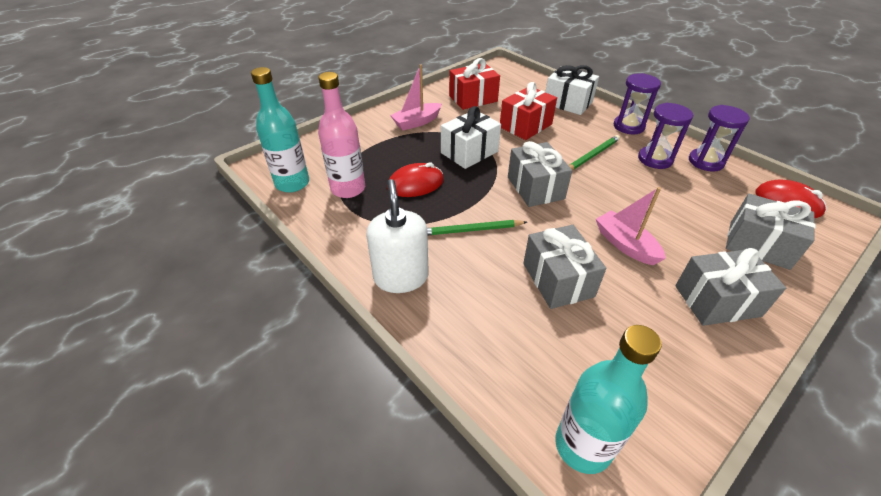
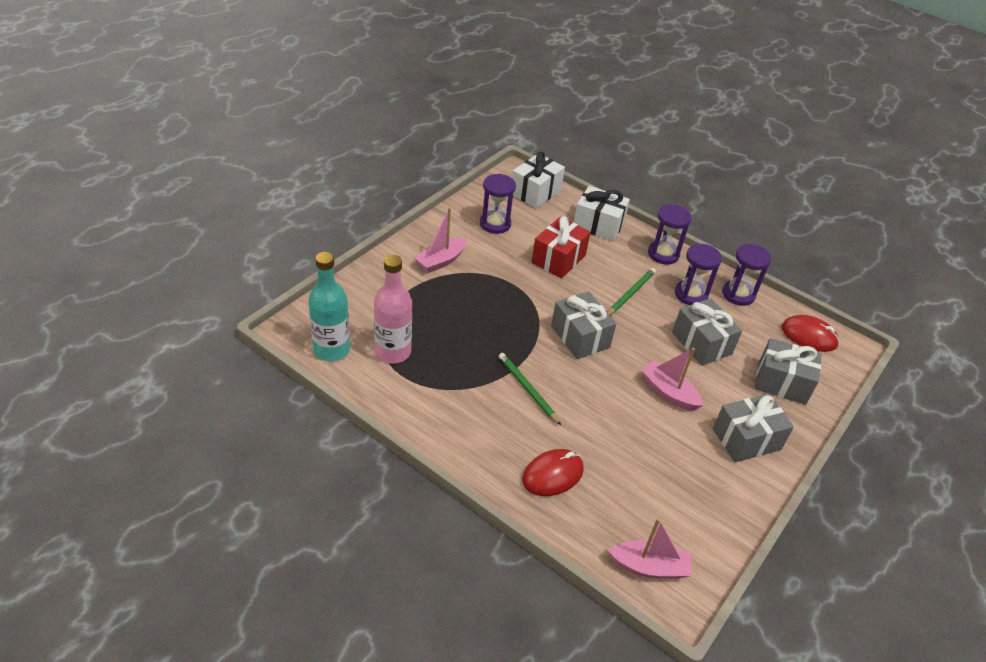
camera: 15 degrees left, 0 degrees up
(401, 277) = (474, 443): white soap dispenser -> none
(415, 184) = (460, 341): red mouse -> red mouse (552, 475)
(469, 152) = (506, 298): white gift -> white gift (535, 192)
(471, 230) = (527, 389): green pencil -> green pencil turned 75 degrees clockwise
(473, 98) = (495, 224): red gift -> purple hourglass
(558, 280) = (613, 433): grey gift -> grey gift (701, 343)
(583, 446) = (649, 566): turquoise bottle -> pink boat

